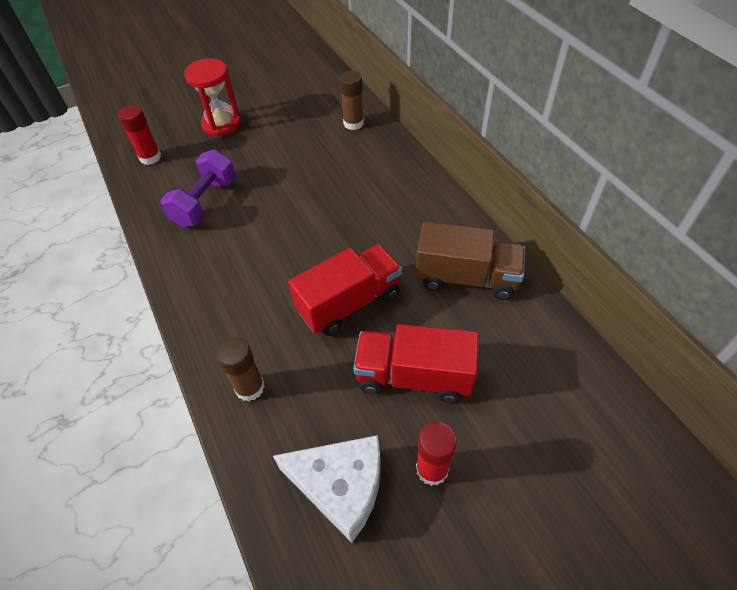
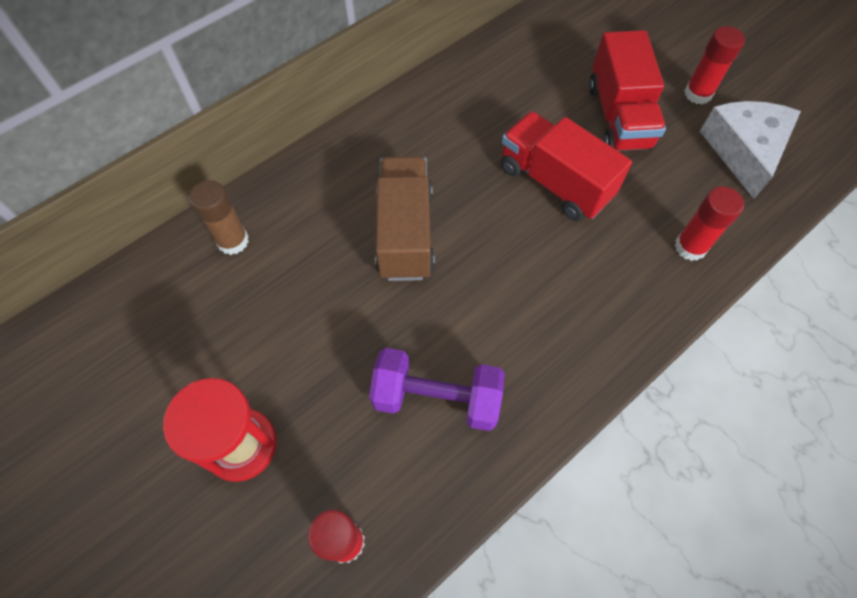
camera: 105 degrees left, 10 degrees up
(250, 387) = (690, 247): brown glue stick -> red glue stick
(466, 278) = (490, 89): brown truck -> brown truck (405, 233)

